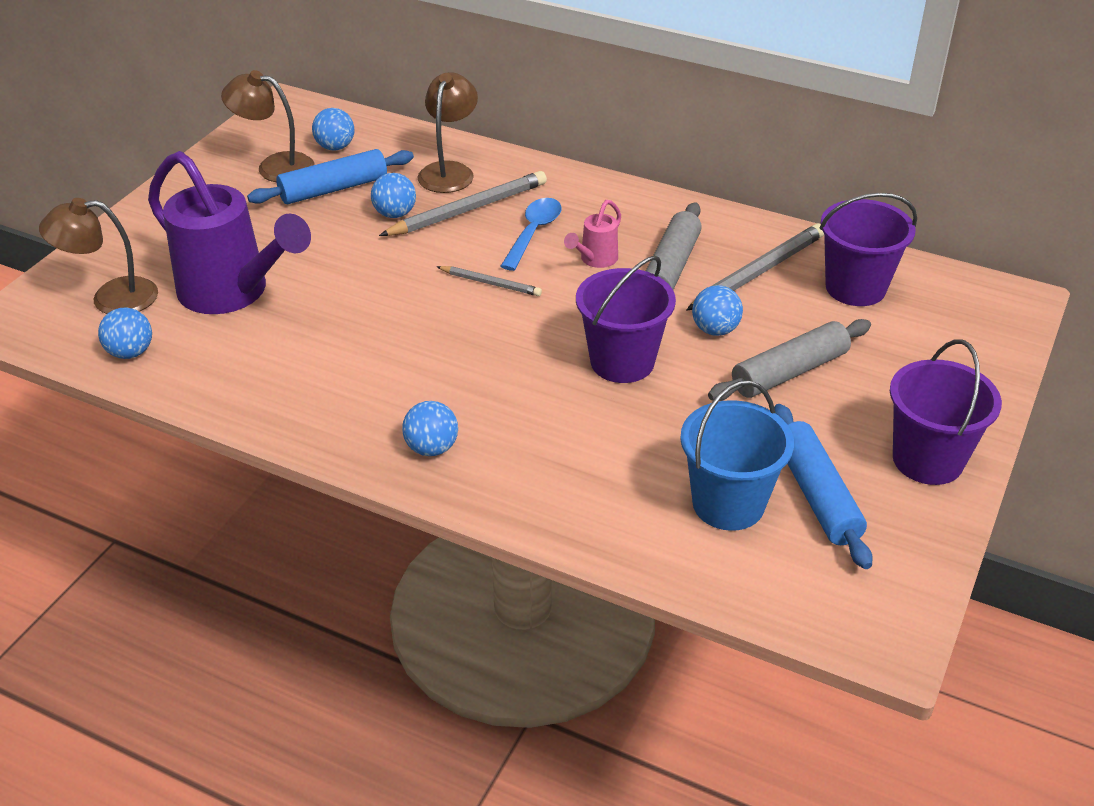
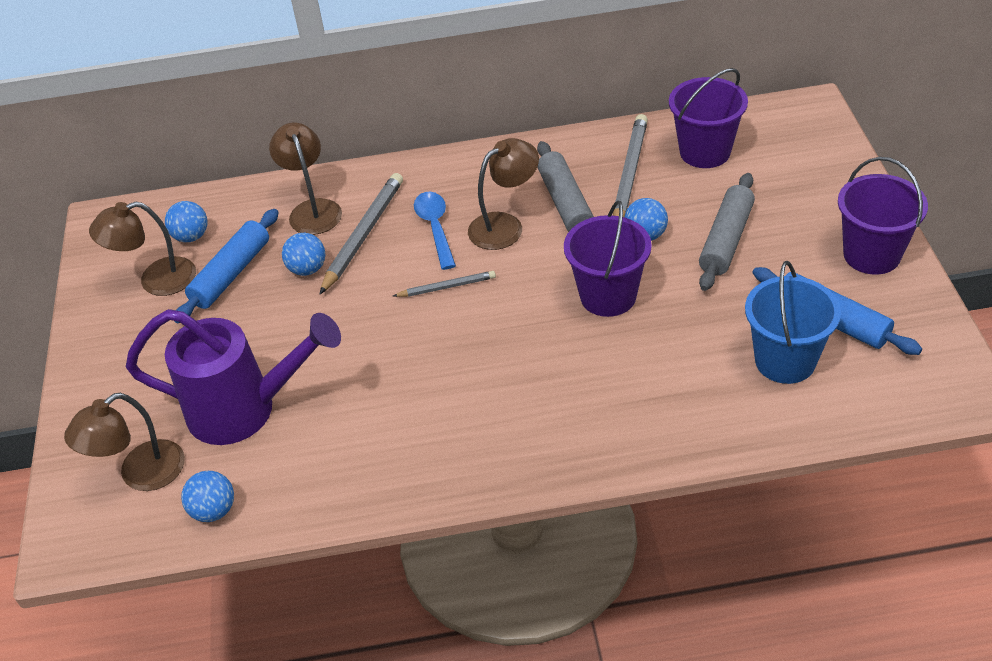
camera: 30 degrees left, 5 degrees up
(431, 448) = (544, 443): blue ball -> none
(595, 260) = (505, 225): pink watering can -> brown lamp

